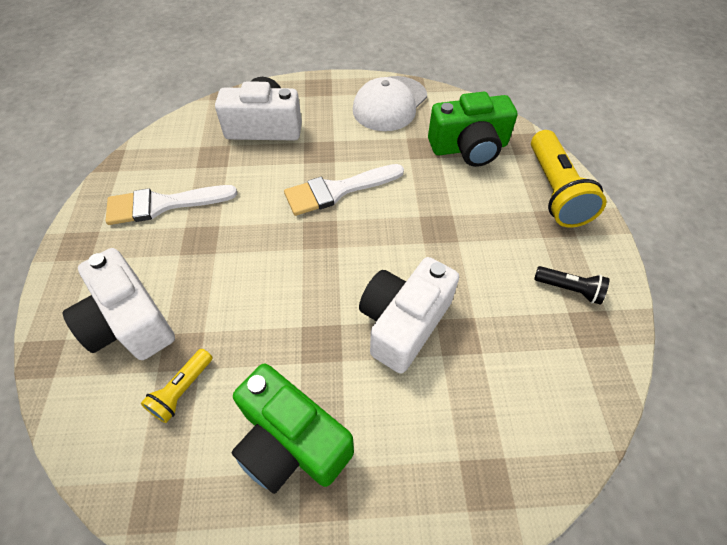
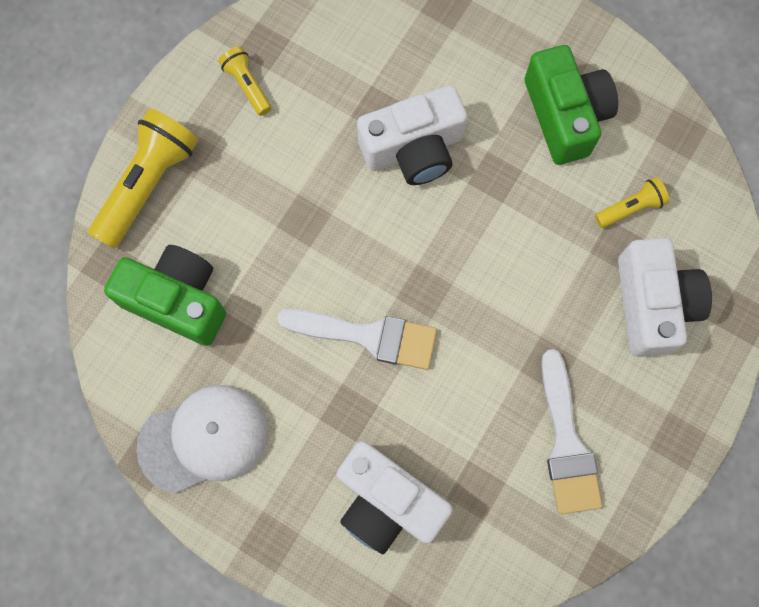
camera: 145 degrees left, 20 degrees up
(163, 204) = (566, 442): white brush -> white brush turned 60 degrees clockwise
(569, 289) = (247, 85): black flashlight -> yellow flashlight

